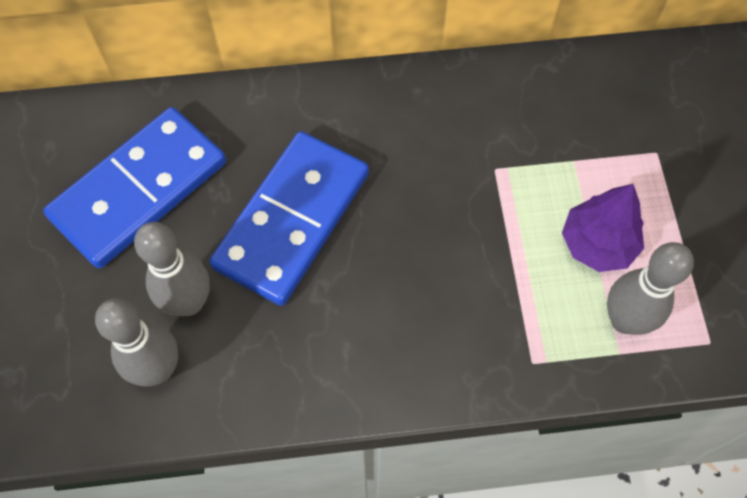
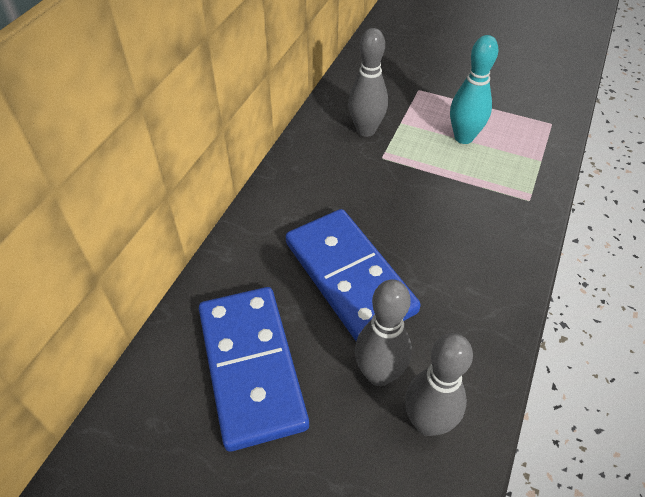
camera: 60 degrees left, 15 degrees down
(597, 244) = (463, 137): purple tree -> turquoise bowling pin
(624, 320) = (520, 149): grey bowling pin -> grey bowling pin (366, 130)

